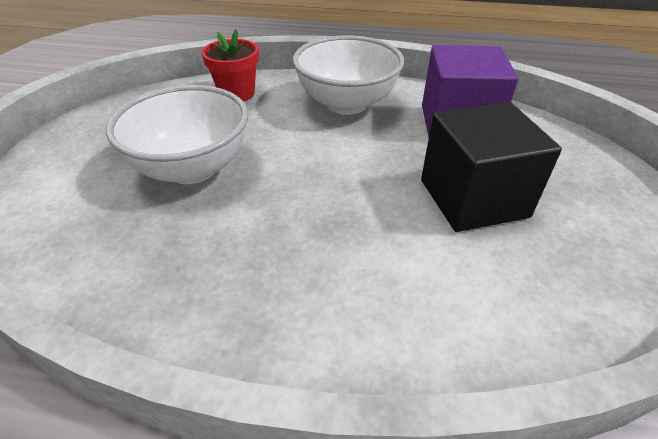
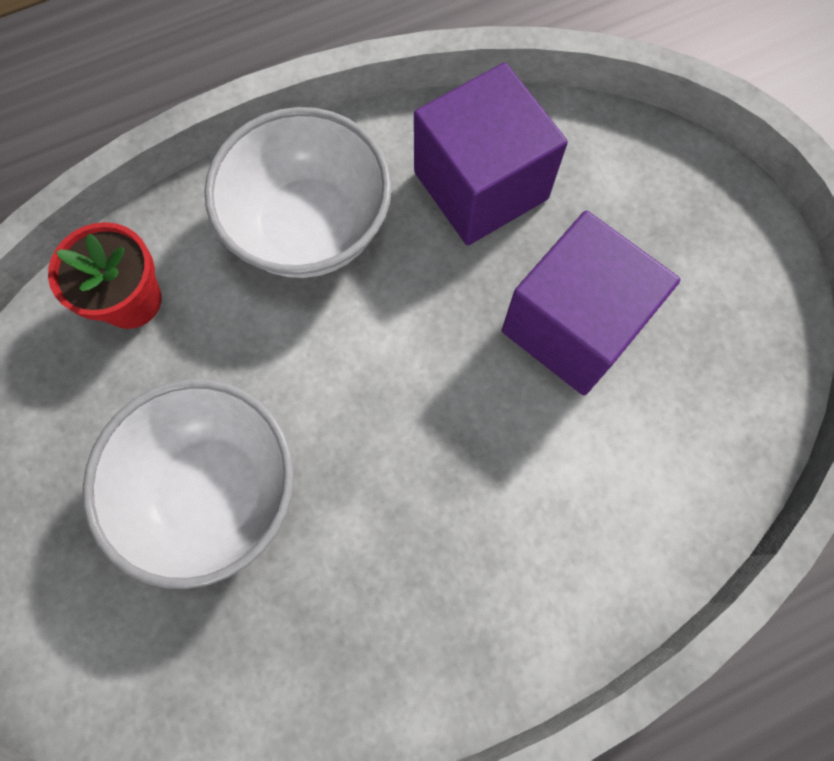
camera: 35 degrees left, 30 degrees up
(473, 198) = (573, 326): black cube -> purple cube

